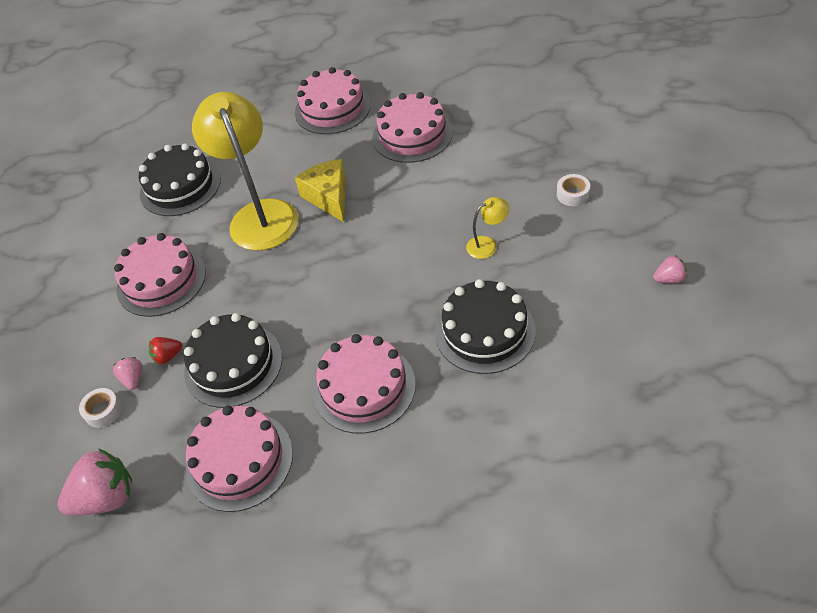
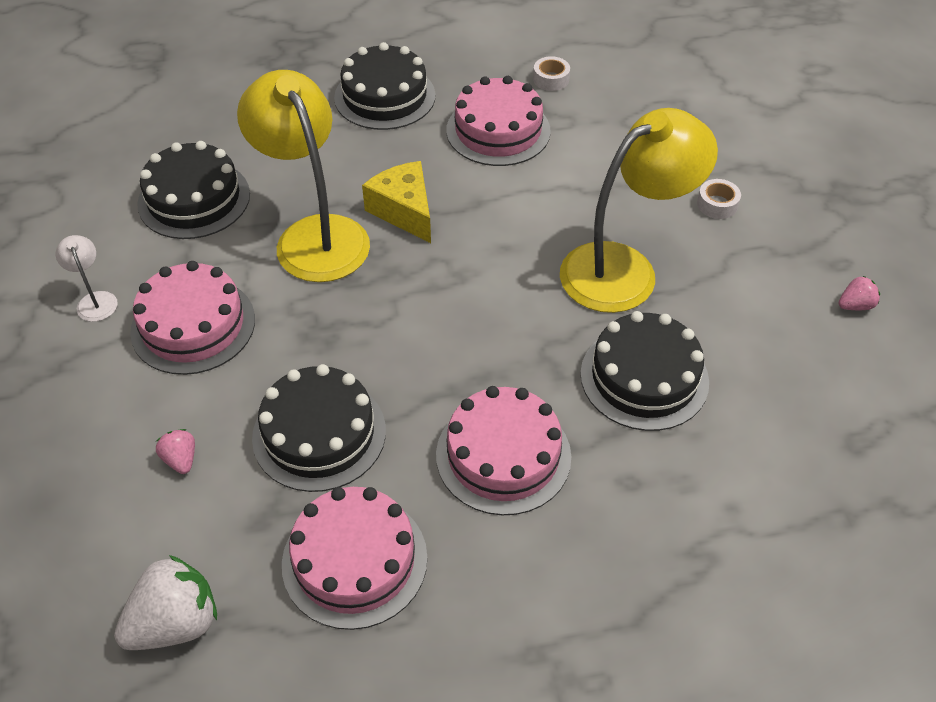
camera: 15 degrees left, 0 degrees up
(98, 260) = (95, 300): none -> white lamp
(103, 411) = (145, 505): white tape -> white tape (551, 79)
(107, 498) = (175, 623): pink strawberry -> white strawberry
(168, 356) = (224, 427): red strawberry -> none
(332, 108) = (385, 96): pink cake -> black cake
(487, 245) = (624, 268): yellow lamp -> yellow lamp, size x2.43

